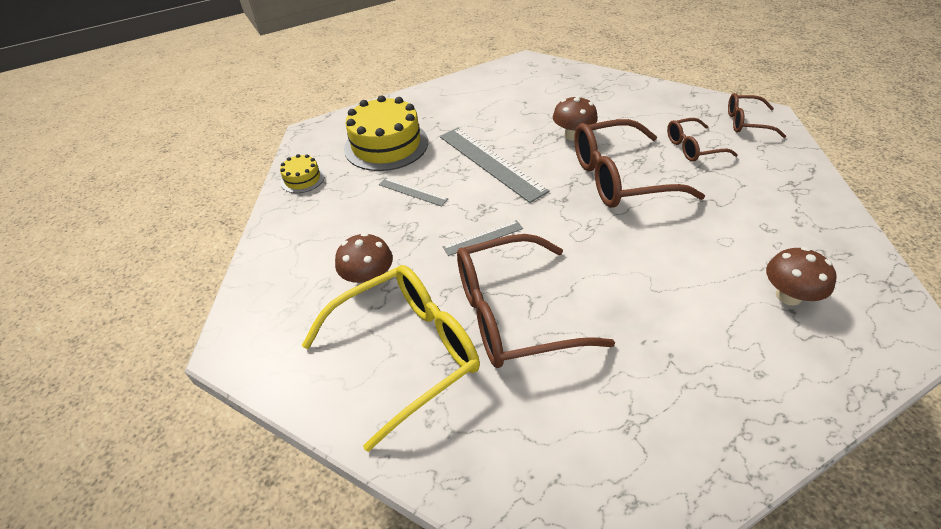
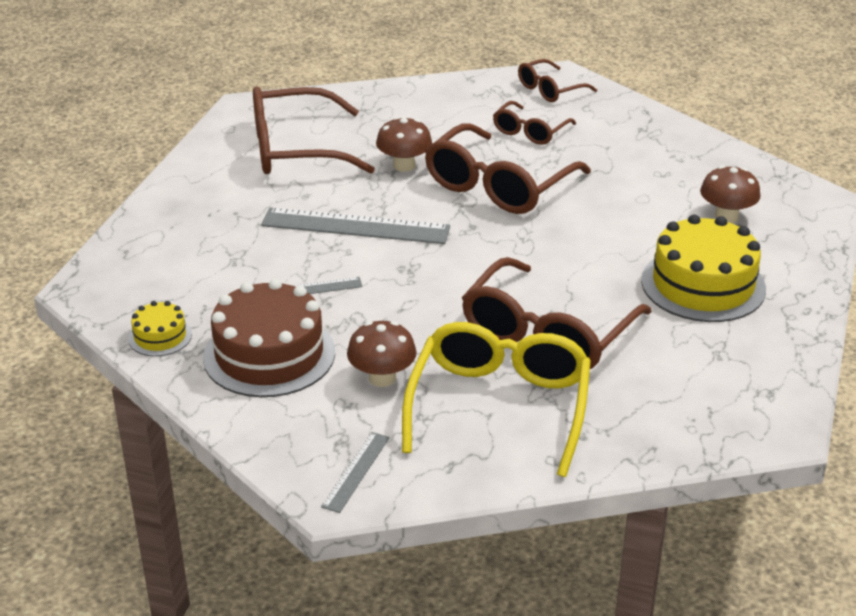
camera: 45 degrees left, 10 degrees down
(334, 223) = (269, 354): none -> brown cake
(386, 145) = (209, 260): yellow cake -> yellow cake (703, 284)
(483, 237) = (441, 292): grey ruler -> grey ruler (356, 471)
(521, 98) = (296, 149): none -> brown glasses

